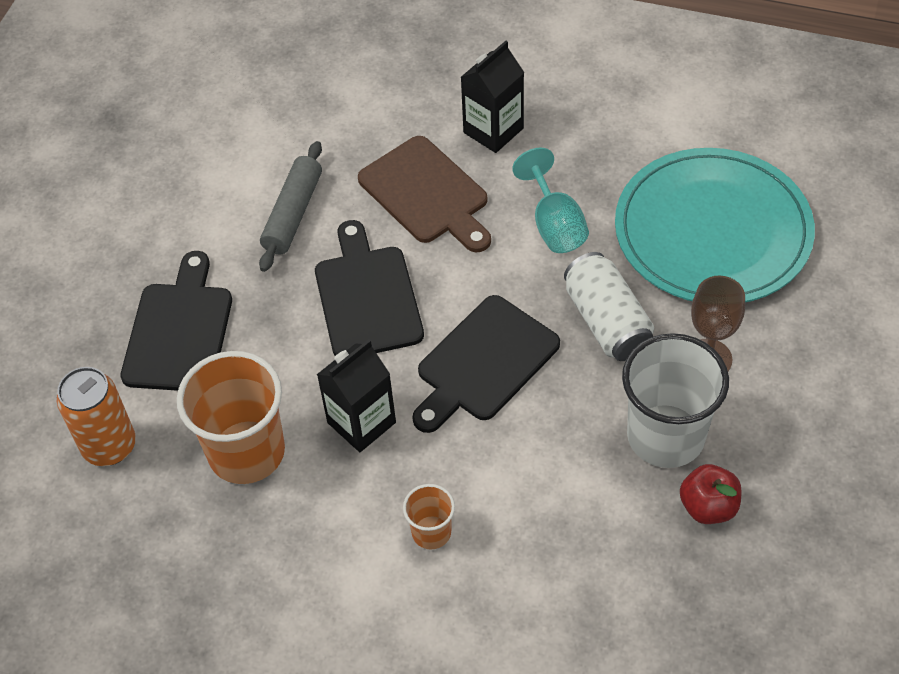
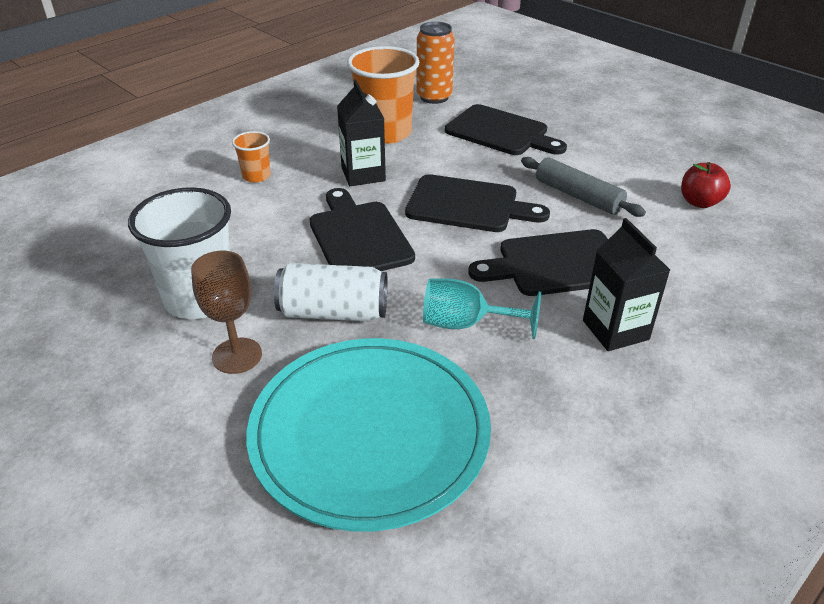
camera: 115 degrees right, 15 degrees down
(427, 194) = (555, 264): brown cutting board -> black cutting board
(708, 507) = (123, 294): red apple -> red apple (699, 202)

